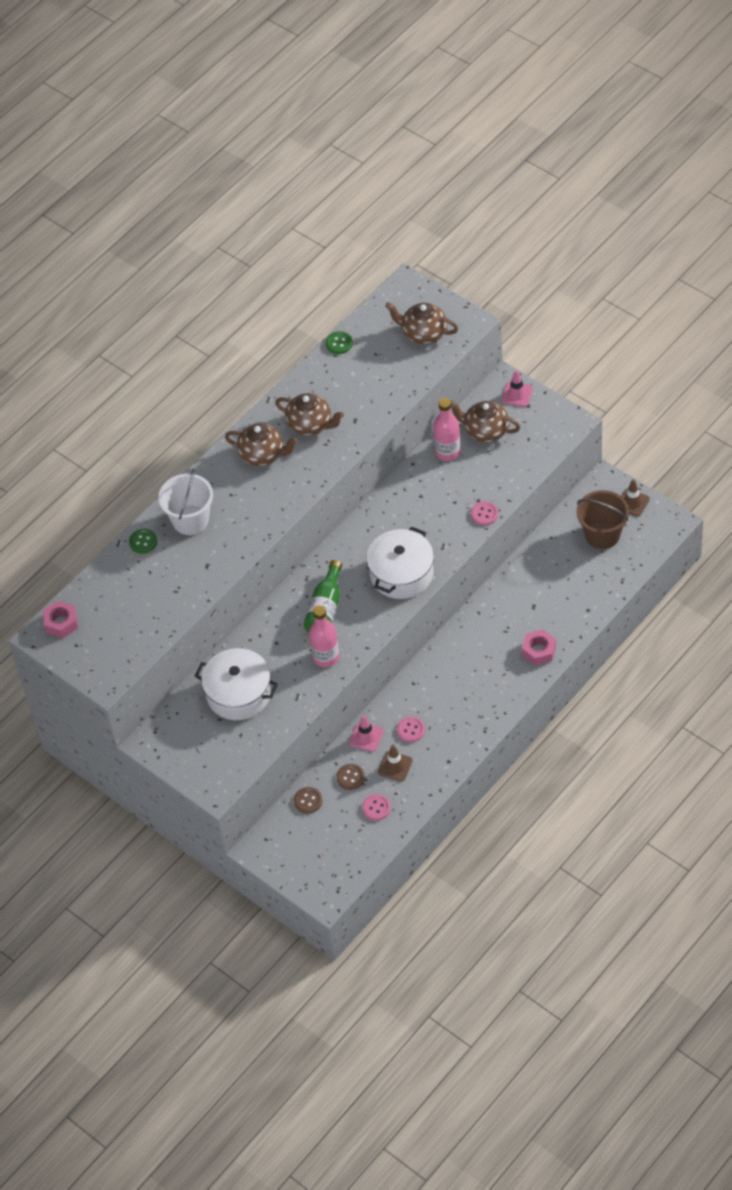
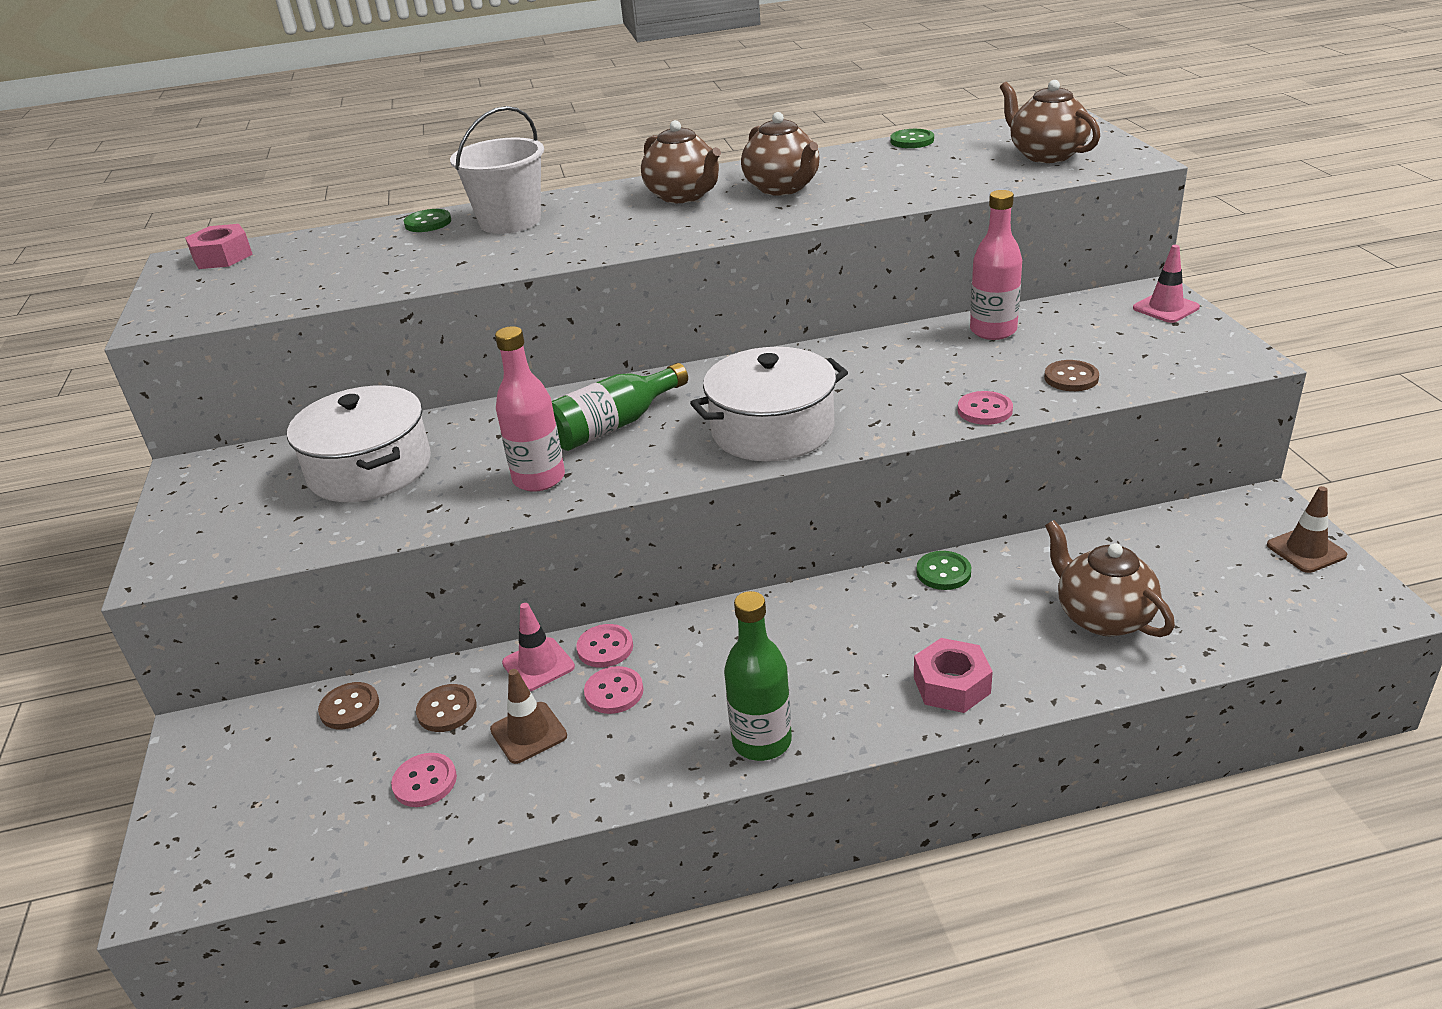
camera: 35 degrees right, 20 degrees down
(386, 713) = (605, 648): none -> pink button
(485, 431) = (1076, 328): brown teapot -> brown teapot (1102, 616)
(488, 716) = (762, 741): none -> green bottle
(495, 595) = (943, 572): none -> green button
(507, 472) = (1071, 378): none -> brown button
(602, 534) = (1213, 570): brown bucket -> none

